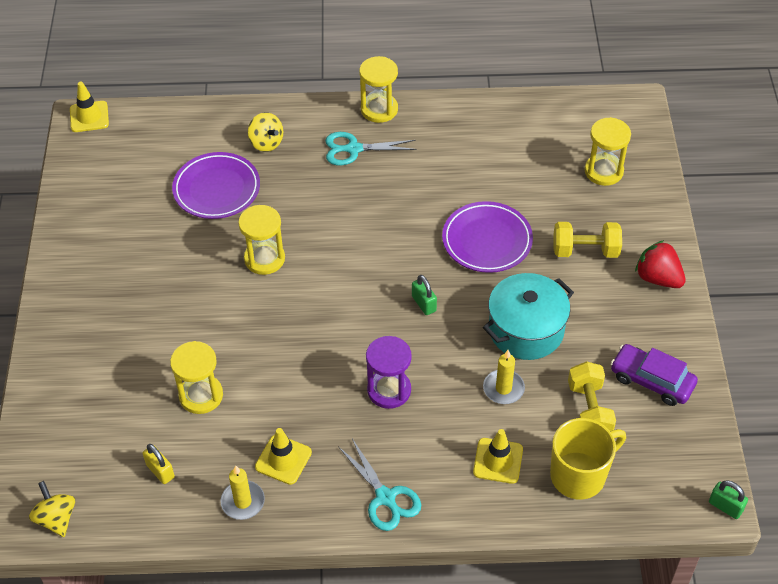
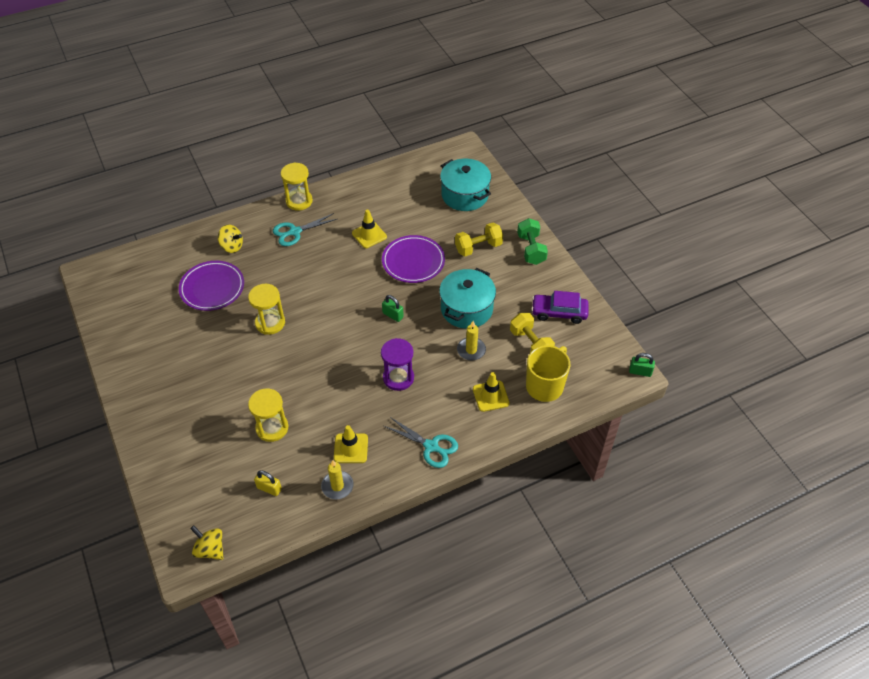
camera: 25 degrees left, 0 degrees up
(89, 117) = (92, 269): yellow traffic cone -> yellow traffic cone (369, 235)
(603, 171) = (465, 195): yellow hourglass -> turquoise pot
(658, 278) = (531, 249): red strawberry -> green dumbbell

